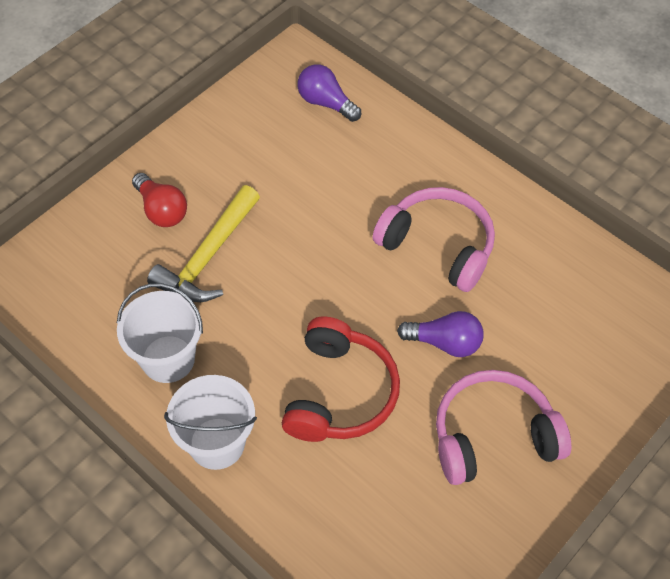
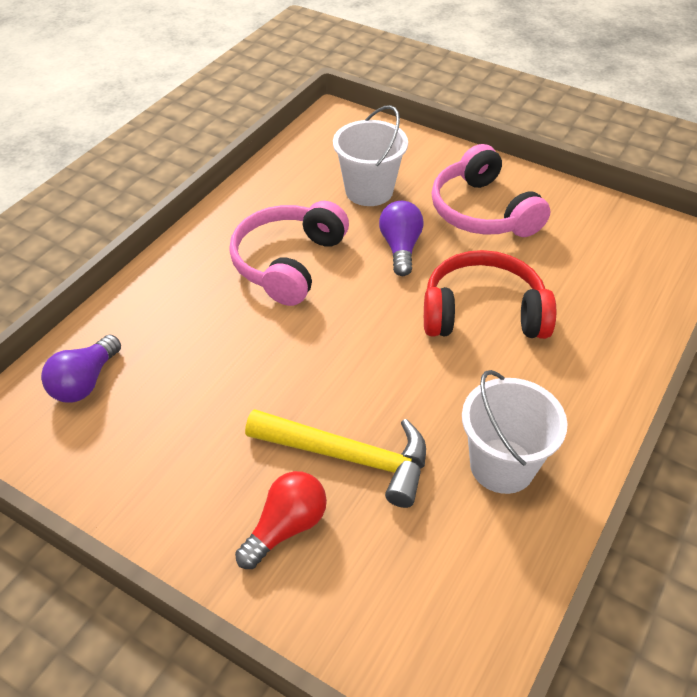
camera: 100 degrees left, 10 degrees down
(217, 443) = (581, 398): white bucket -> white bucket (369, 191)

